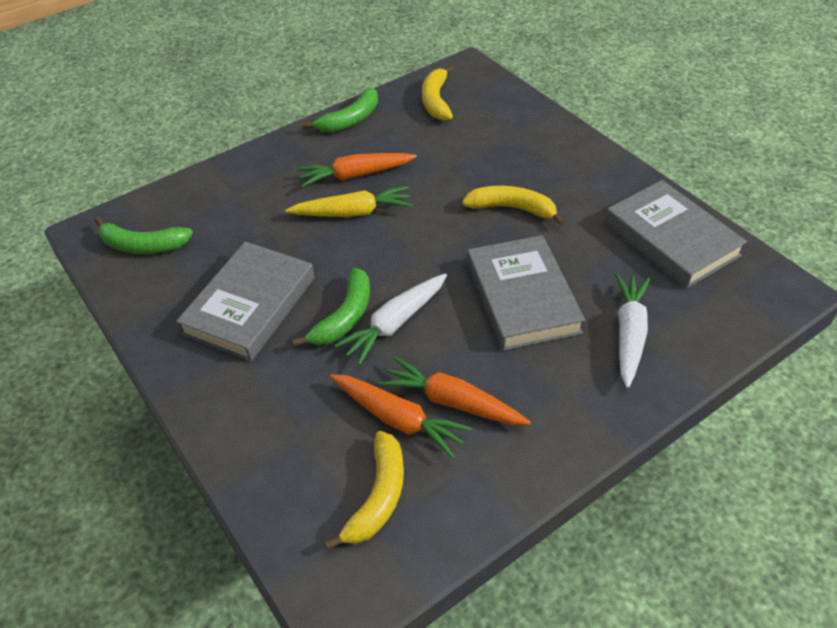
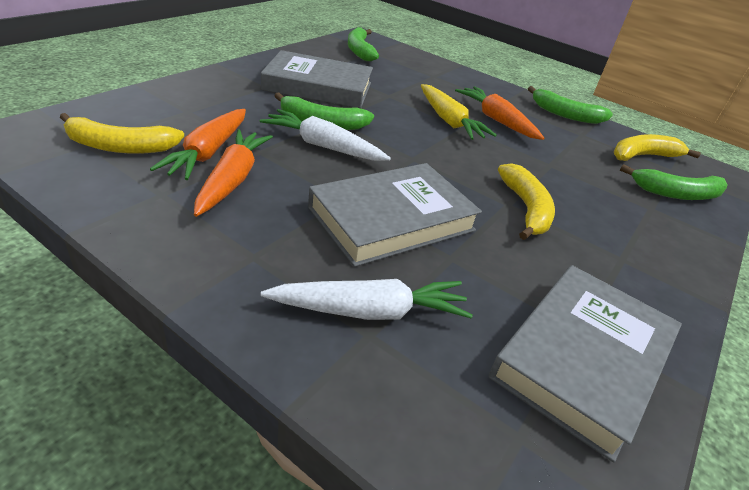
camera: 65 degrees right, 10 degrees down
(496, 109) = (676, 193): none -> green banana

